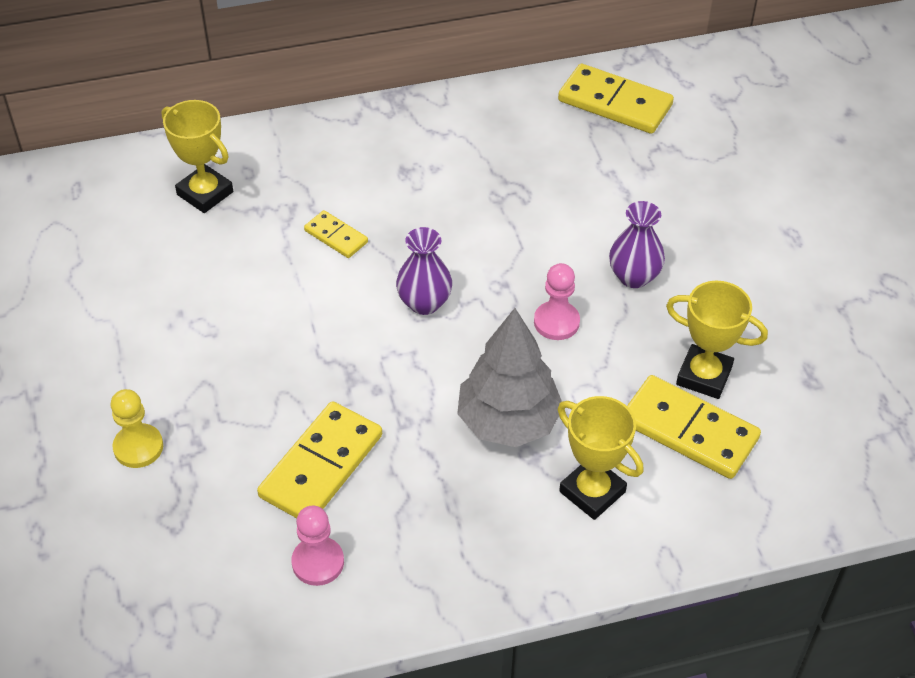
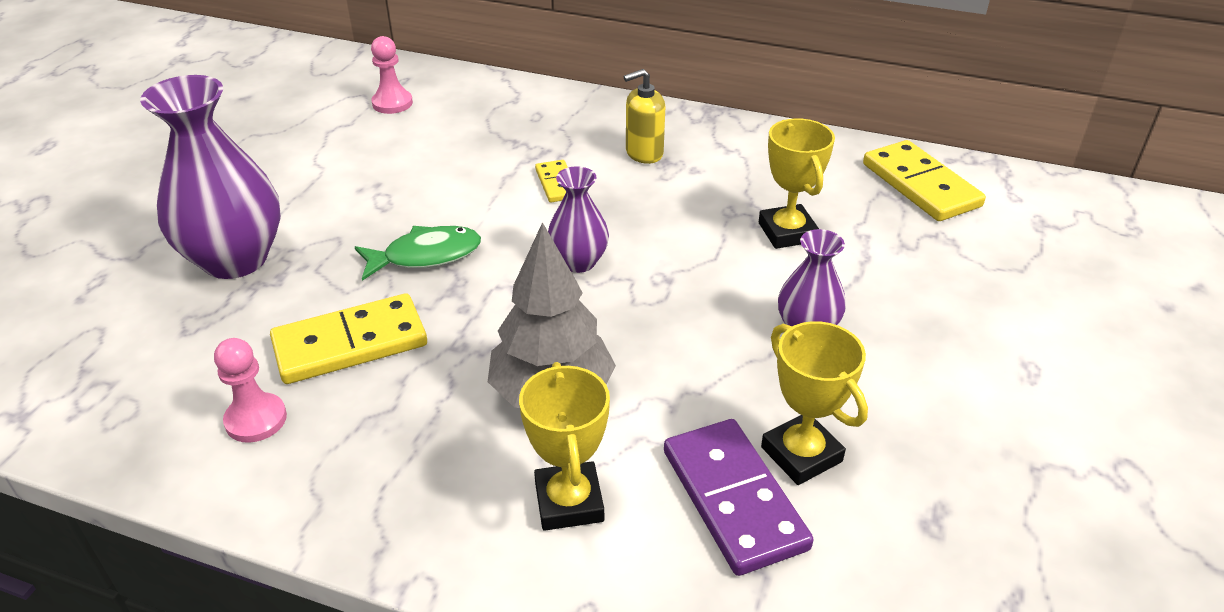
camera: 35 degrees right, 10 degrees down
(138, 447) = (235, 259): yellow pawn -> purple vase
(205, 193) = (488, 117): yellow trophy -> yellow trophy (787, 232)
(298, 360) = (426, 256): none -> green fish
(378, 170) = (644, 153): none -> yellow soap dispenser
(556, 322) = (687, 332): pink pawn -> pink pawn (392, 103)
(689, 430) = (734, 499): yellow domino -> purple domino

